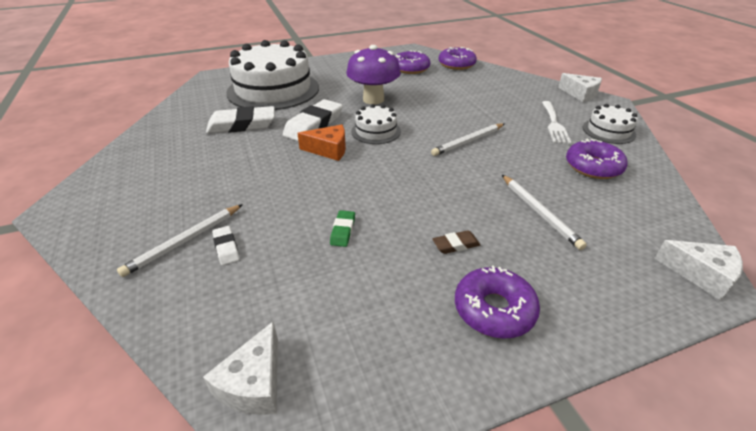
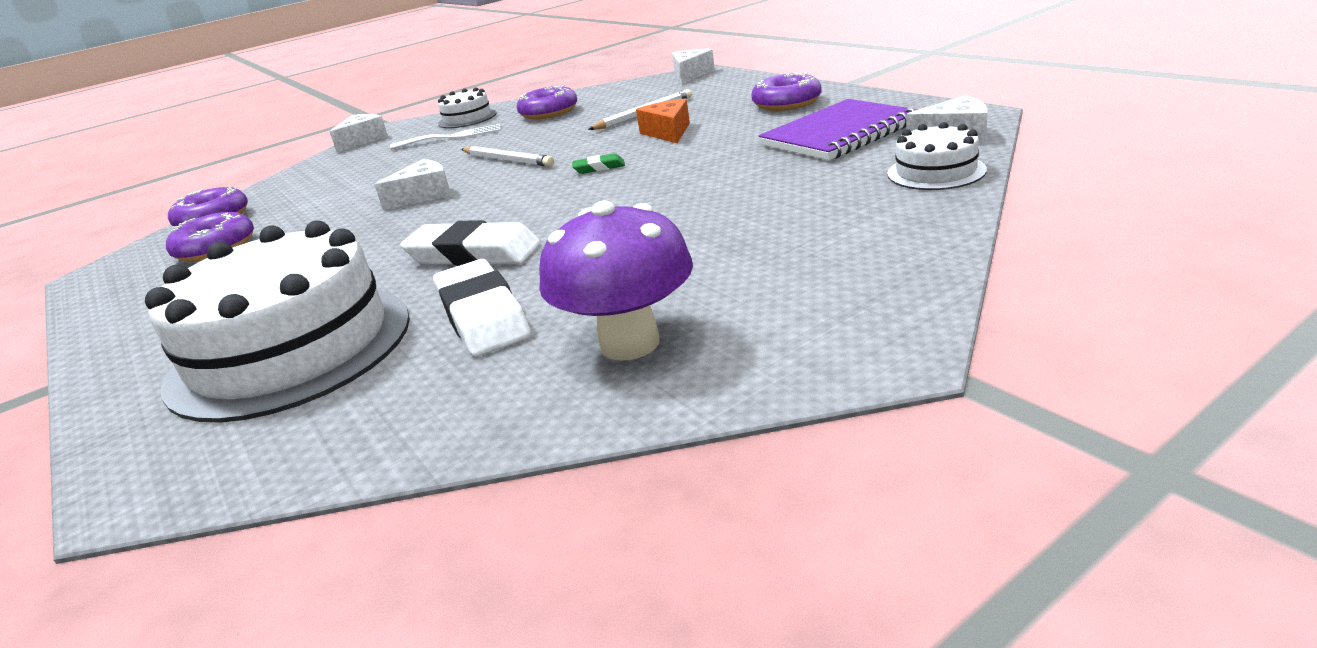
camera: 100 degrees left, 10 degrees down
(184, 241) = (839, 224): white pencil -> none
(226, 247) = (823, 200): white eraser -> none
(329, 150) = (557, 220): orange cheese -> orange cheese (668, 132)
(343, 231) = (738, 164): green eraser -> green eraser (599, 168)
(351, 308) = (840, 134): none -> purple notebook
(373, 99) = (364, 240): purple mushroom -> purple mushroom (629, 343)
(376, 131) = (489, 209): white cake -> white cake (936, 172)
(426, 114) = (424, 195): none -> white cheese
(456, 245) = (718, 126): brown eraser -> none

